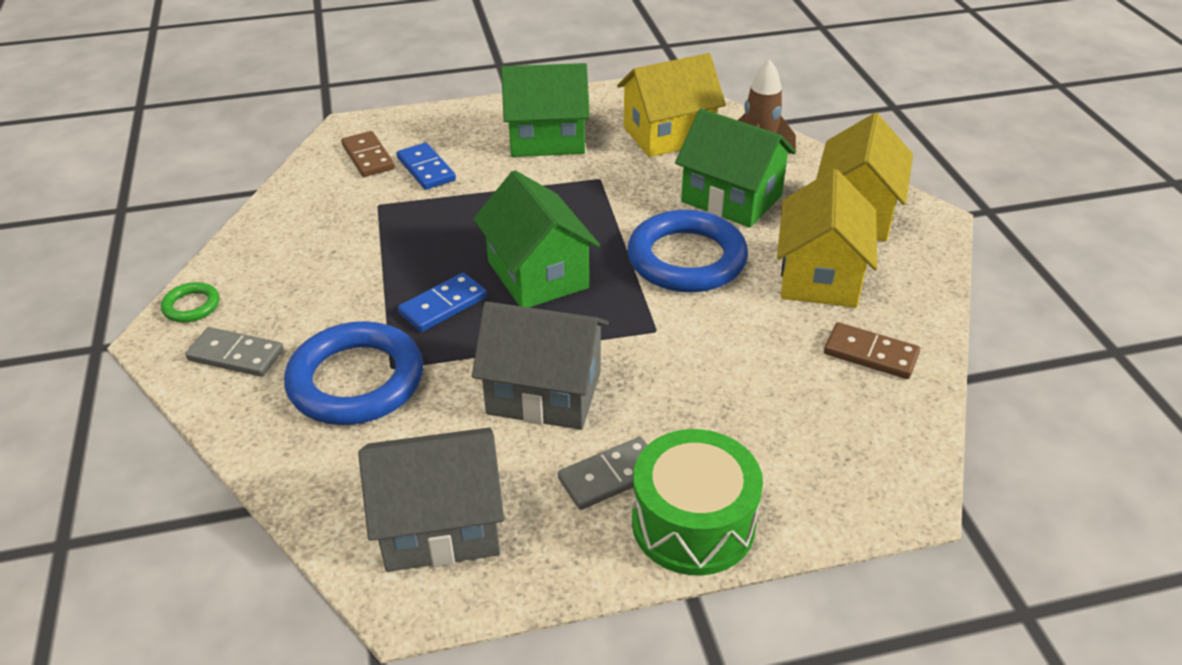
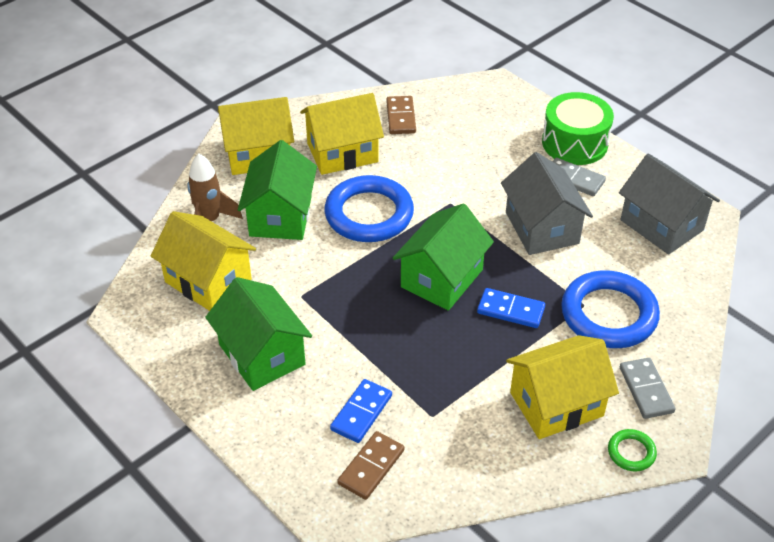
camera: 120 degrees left, 5 degrees up
(299, 283) = (556, 404): none -> yellow house

